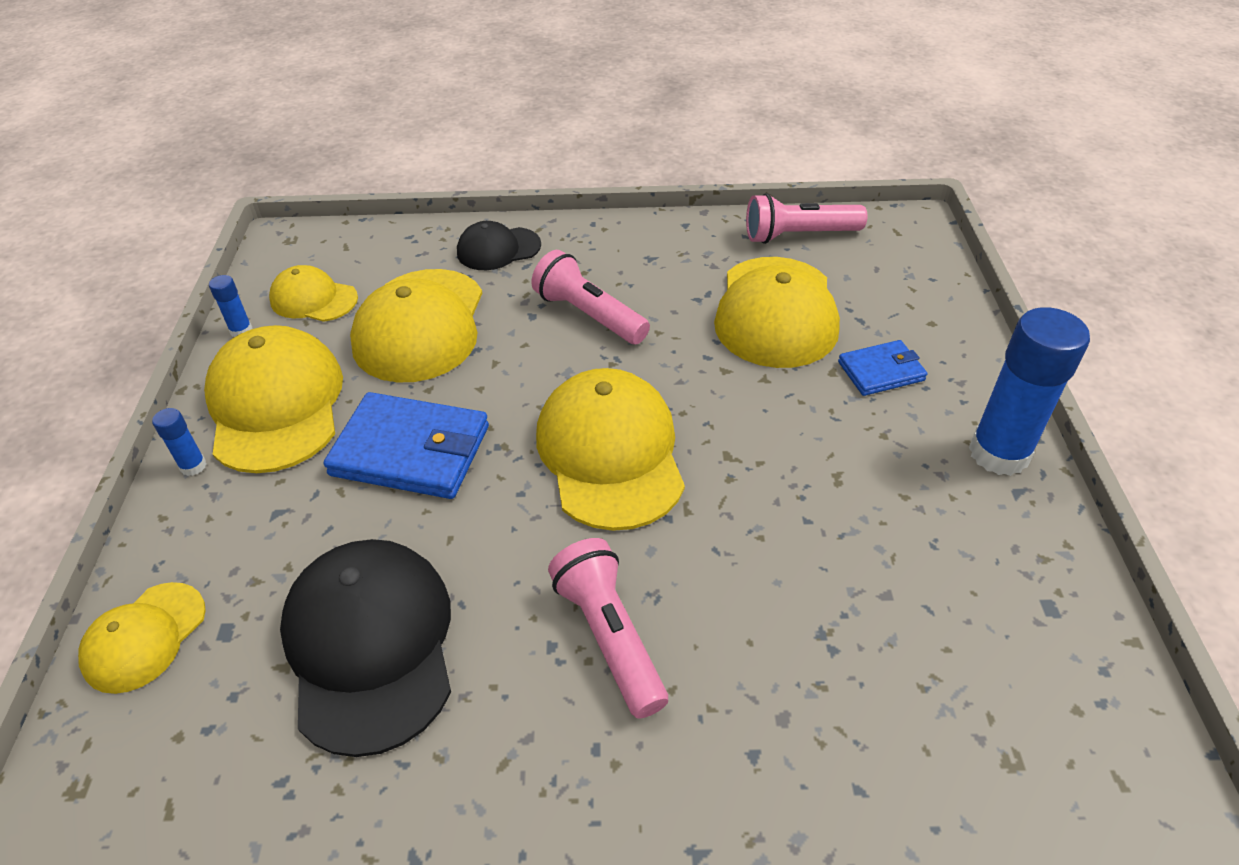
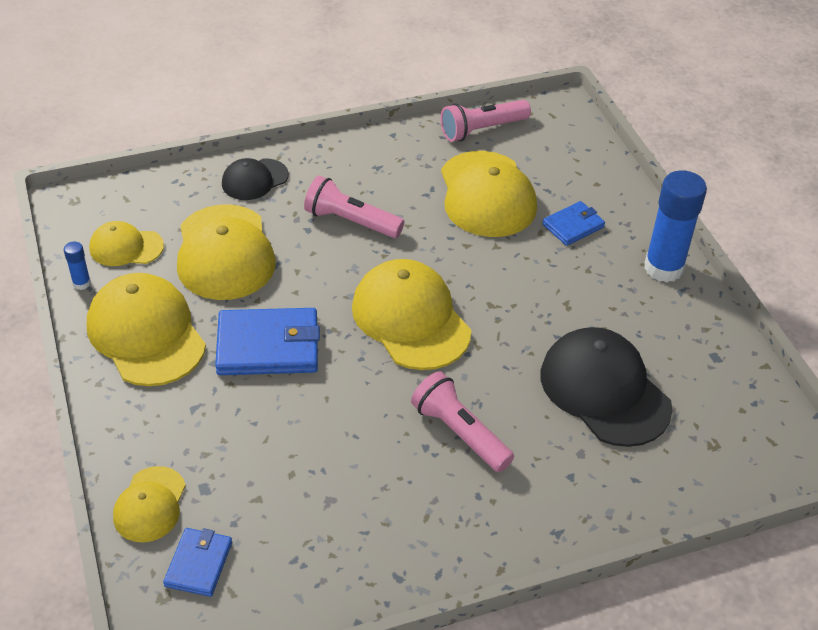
camera: 20 degrees left, 0 degrees up
(151, 748) = (199, 564): none -> blue wallet
(193, 466) = (110, 390): blue glue stick -> none
(370, 644) = (308, 473): black cap -> black cap (604, 390)

